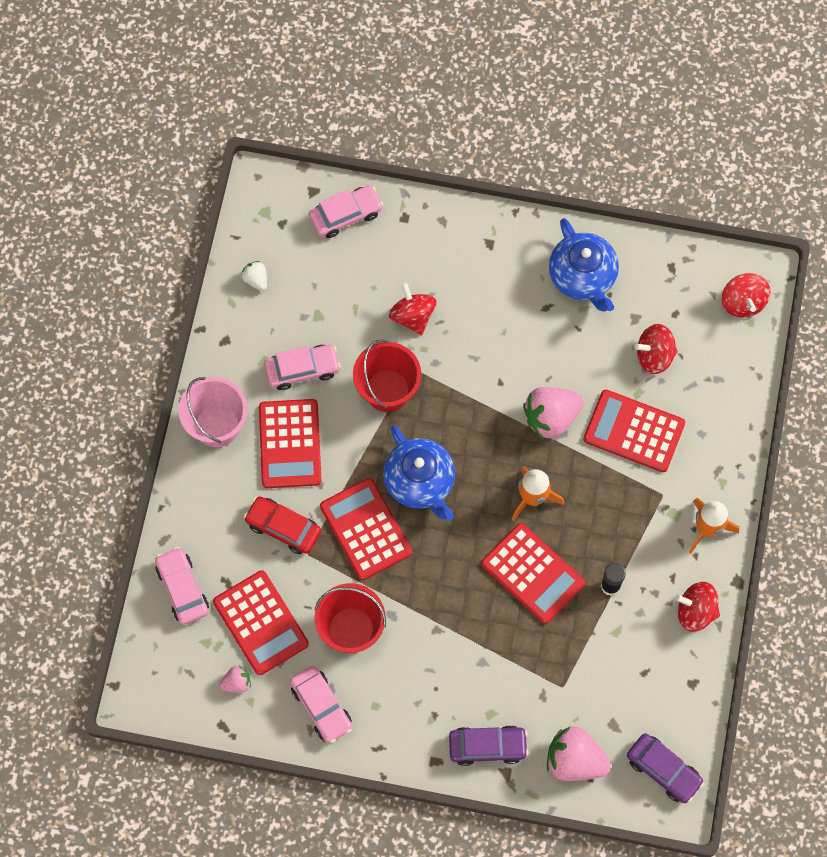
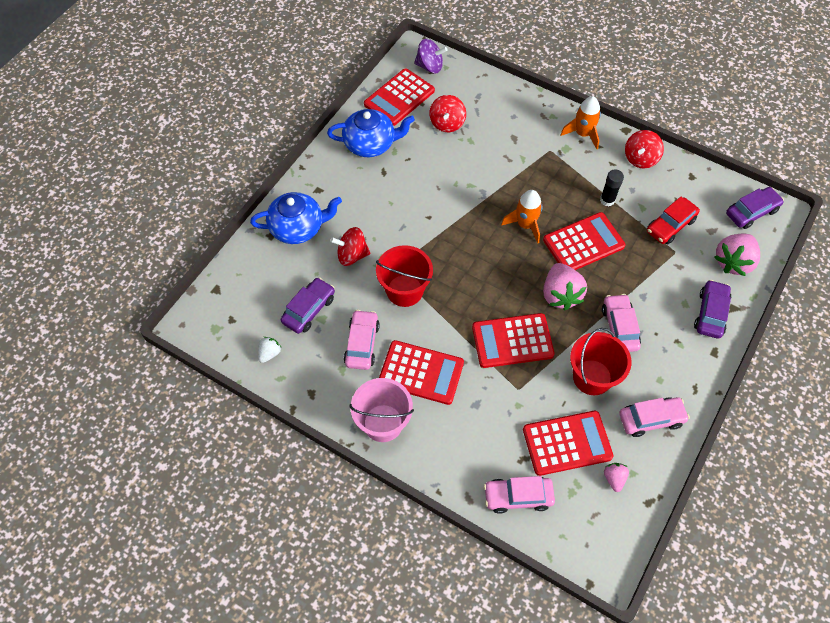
camera: 70 degrees left, 10 degrees down
(256, 279) = (269, 353): white strawberry -> white strawberry turned 135 degrees clockwise
(283, 528) = (490, 400): red car -> red car (670, 225)
(324, 298) = (309, 310): none -> purple car
(346, 215) = (248, 273): pink car -> pink car (619, 327)
(420, 482) = (487, 292): blue teapot -> blue teapot (298, 228)
(551, 418) = (468, 195): pink strawberry -> pink strawberry (560, 295)
(634, 431) = (497, 151): red calculator -> red calculator (399, 98)
(743, 302) = (430, 66): red spinning top -> purple spinning top

